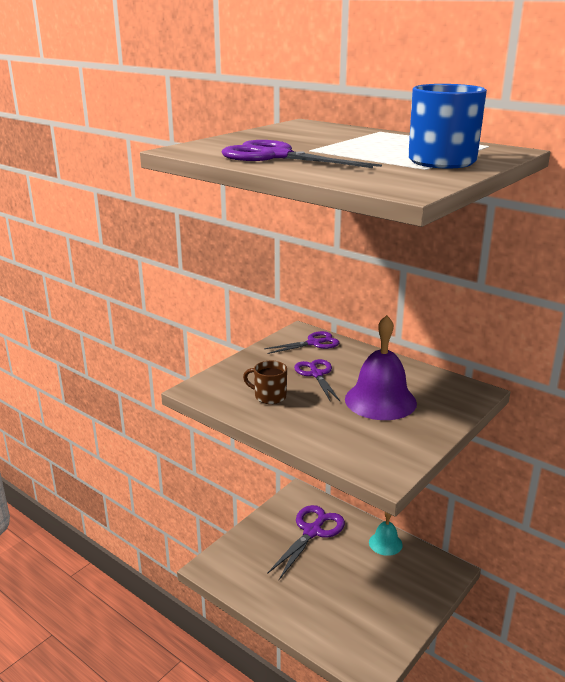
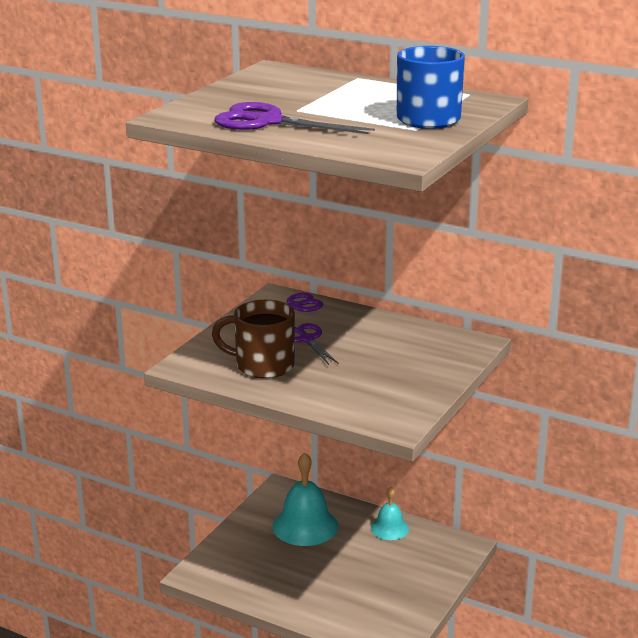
camera: 10 degrees left, 0 degrees up
(269, 396) = (262, 365): brown mug -> brown mug, size x1.70
(312, 531) = (305, 526): purple scissors -> turquoise bell
(380, 400) = (380, 359): purple bell -> none

